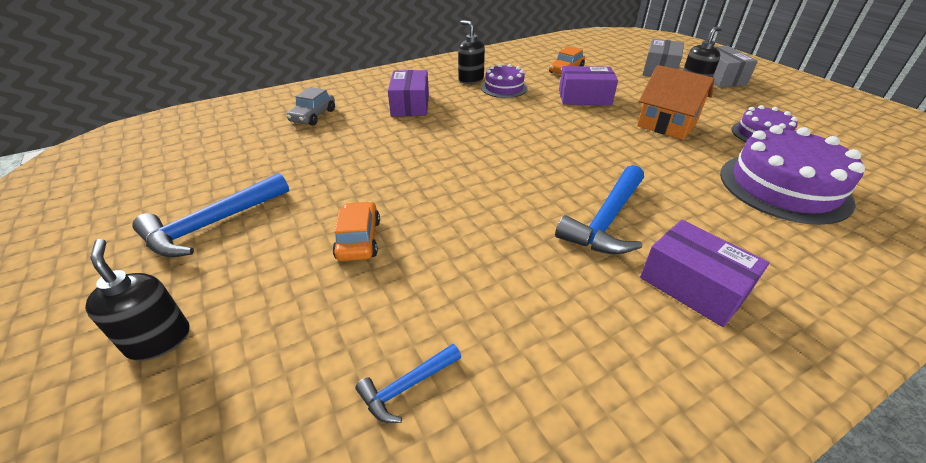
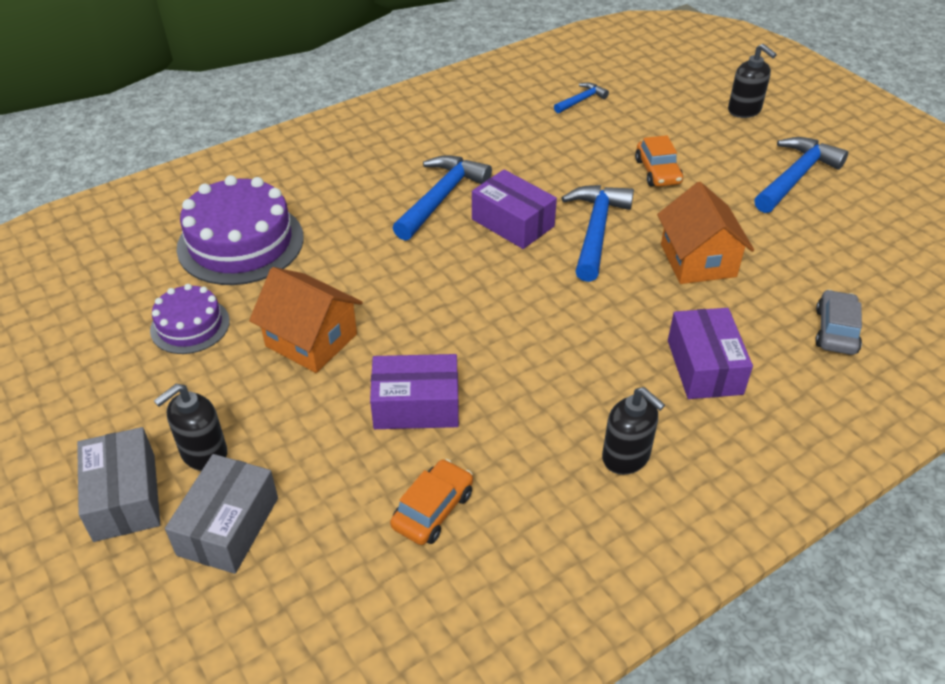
camera: 175 degrees right, 5 degrees up
(375, 156) = (698, 260): none -> orange house
(451, 182) = (596, 231): none -> blue hammer
(504, 88) = (558, 430): purple cake -> none
(693, 286) = (391, 153): purple box -> purple box (513, 223)

